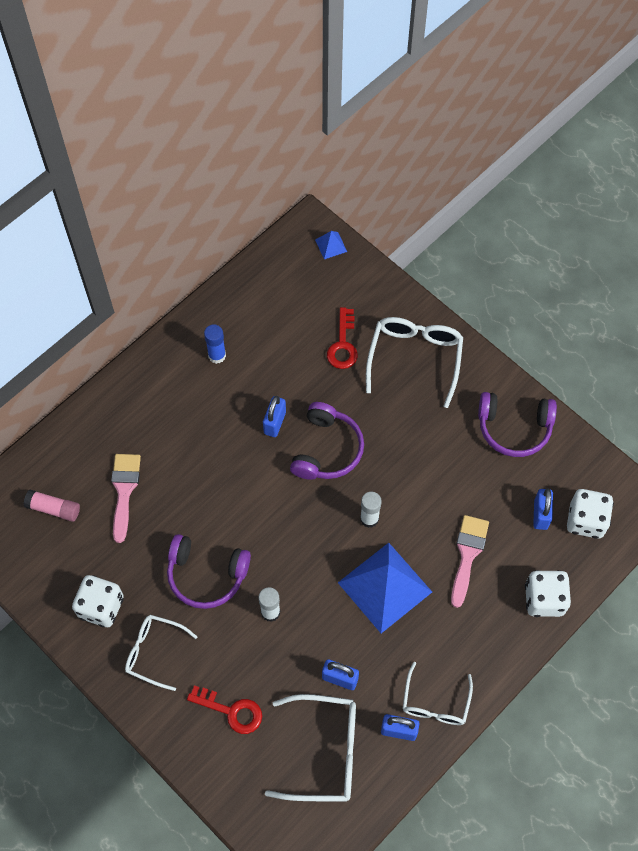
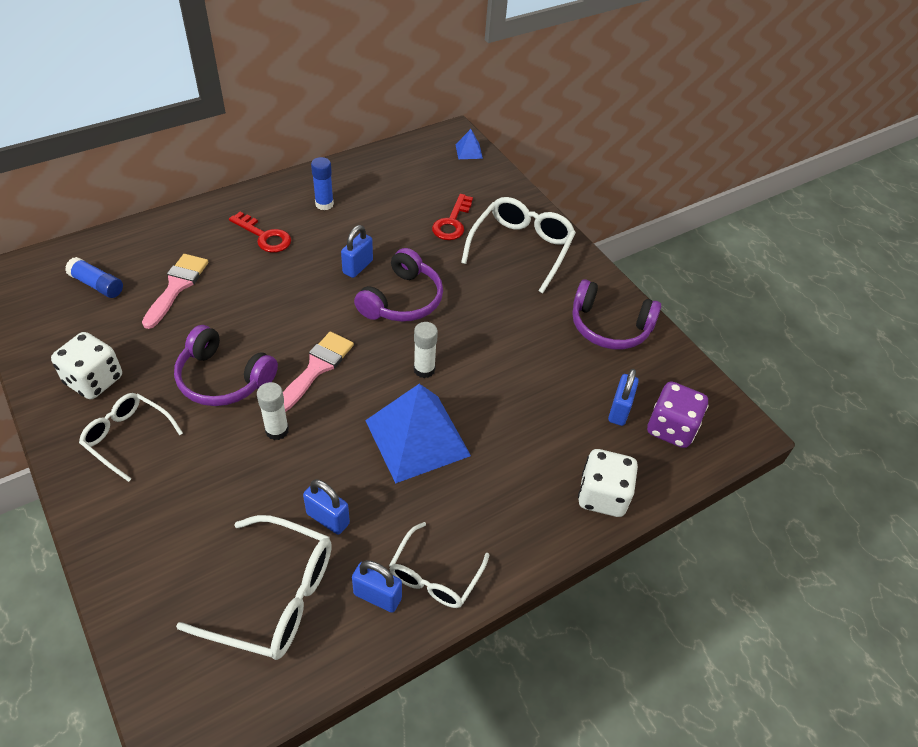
camera: 10 degrees right, 15 degrees down
(54, 509) = (97, 285): pink glue stick -> blue glue stick
(231, 711) = (183, 520): red key -> red key (264, 236)
(467, 554) = (524, 429): pink brush -> pink brush (316, 368)
(586, 520) = (671, 428): white dice -> purple dice

